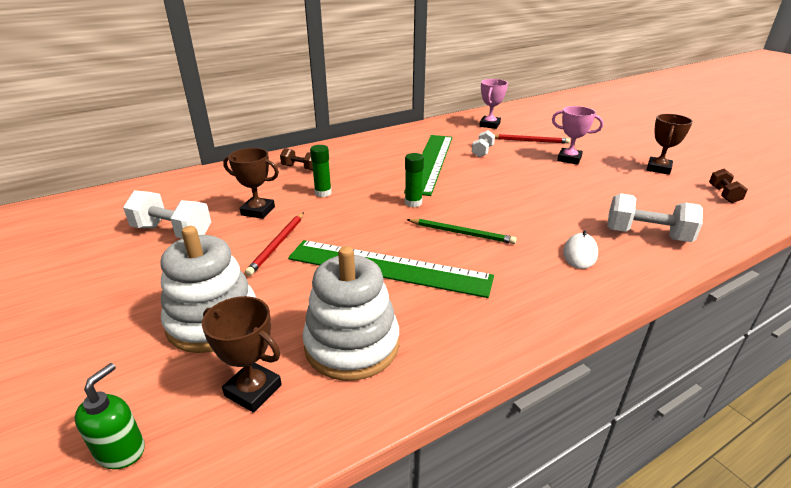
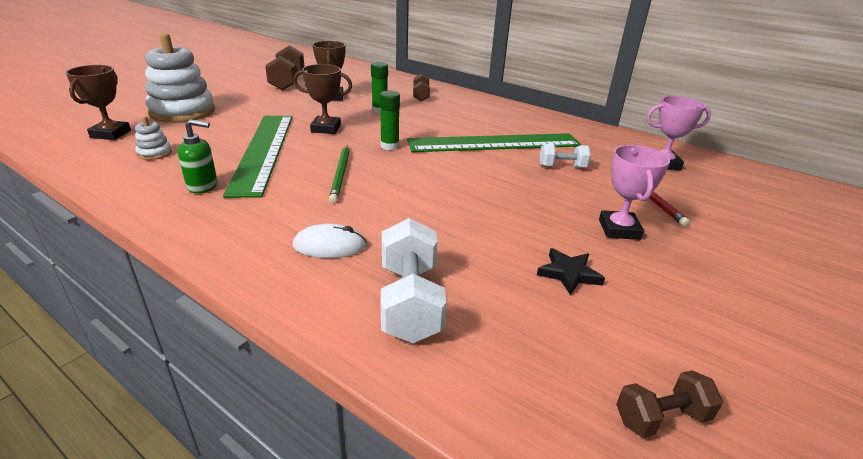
camera: 65 degrees right, 0 degrees up
(121, 451) = (70, 116): green soap dispenser -> green soap dispenser (203, 186)
(172, 232) = (287, 82): white dumbbell -> brown dumbbell
(278, 244) = (285, 111): red pencil -> none
(352, 345) = (154, 153): white stacking toy -> white stacking toy, size x0.43
(615, 184) = (569, 274): none -> black star
(658, 168) = (696, 325): brown trophy -> brown trophy (326, 128)

